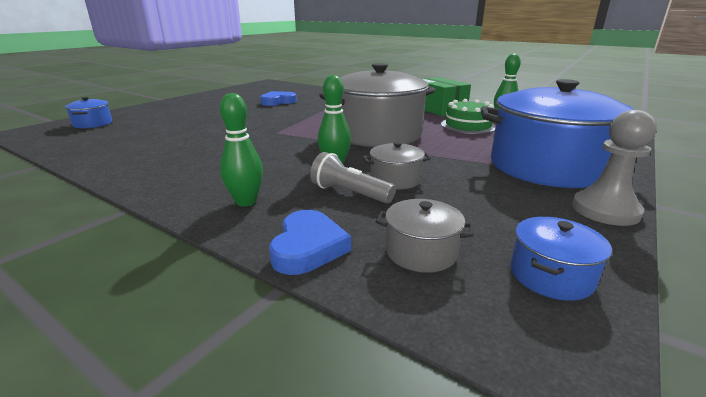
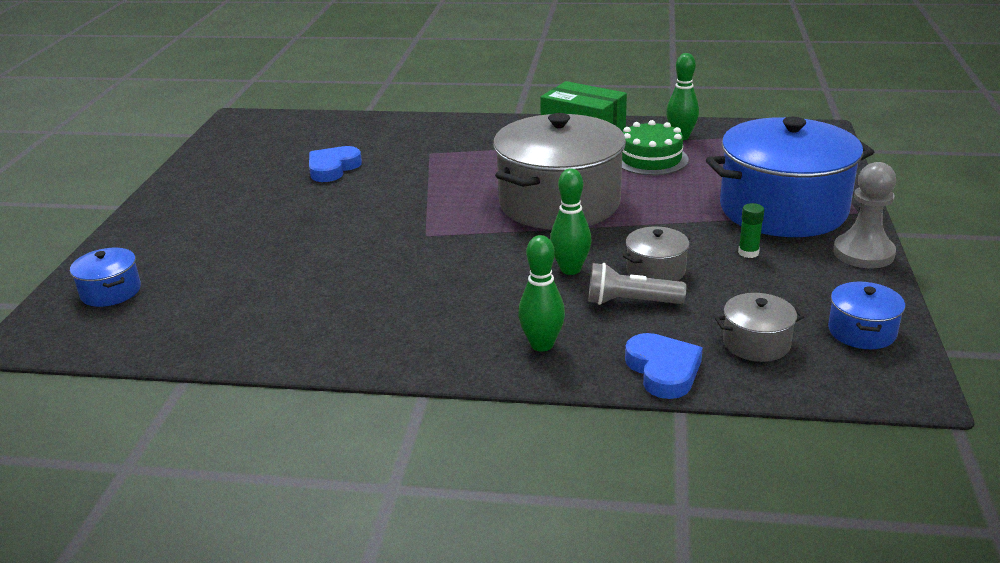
camera: 25 degrees left, 5 degrees up
(487, 186) = (748, 253): none -> green glue stick

